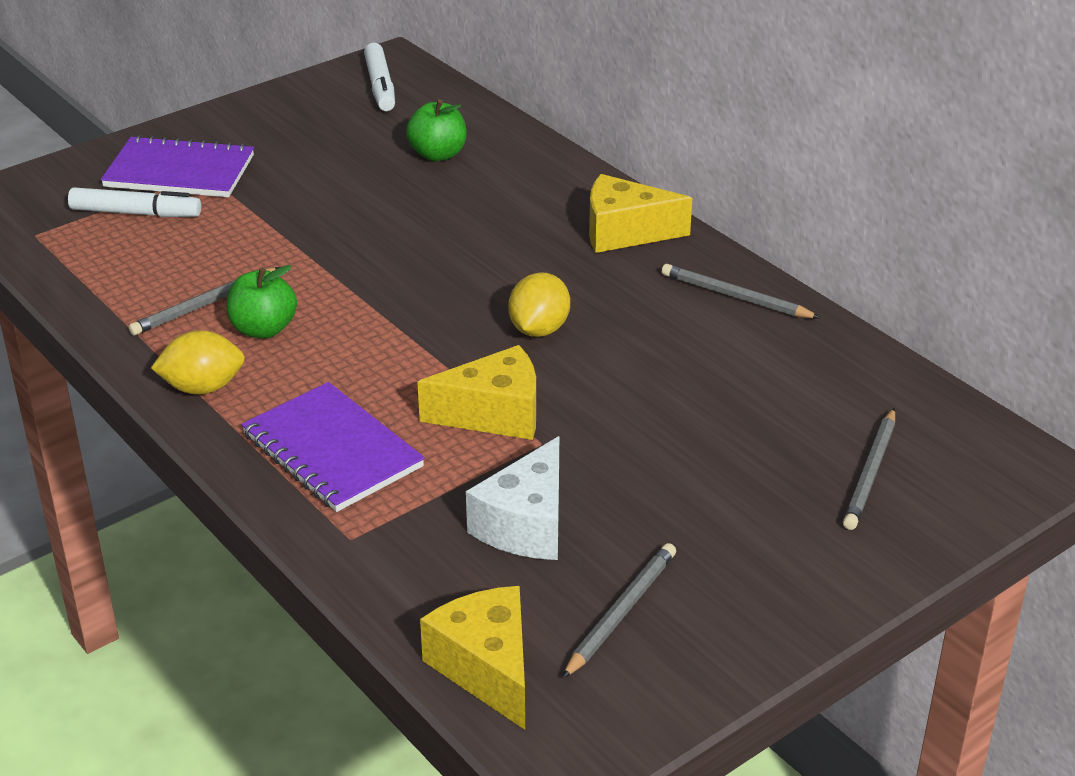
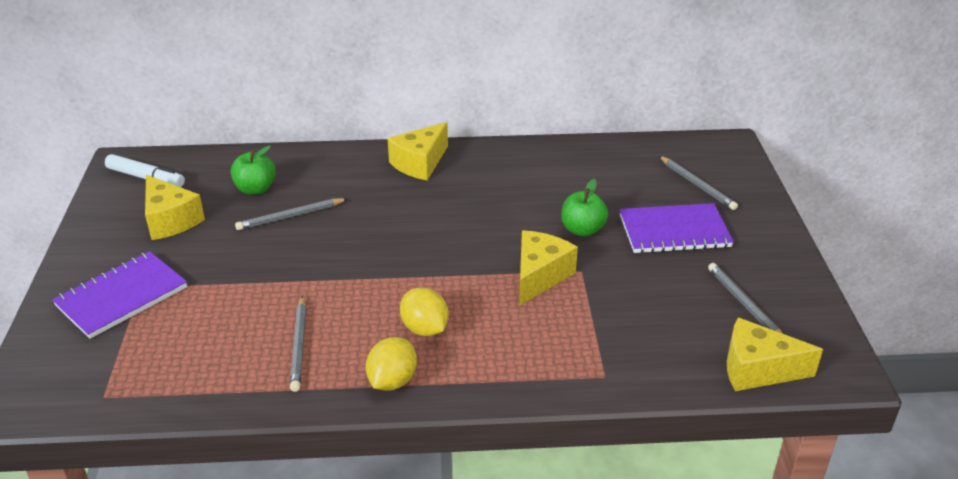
camera: 55 degrees left, 0 degrees up
(136, 213) = (146, 336): white marker -> none
(263, 329) = (357, 330): green apple -> green apple (582, 230)
(325, 135) = (170, 220): none -> yellow cheese
(332, 451) = (514, 350): purple notebook -> purple notebook (674, 231)
(526, 524) = (647, 305): white cheese -> none
(539, 329) = (477, 228): yellow lemon -> yellow lemon (425, 329)
(736, 297) = (518, 157): grey pencil -> grey pencil (290, 216)

